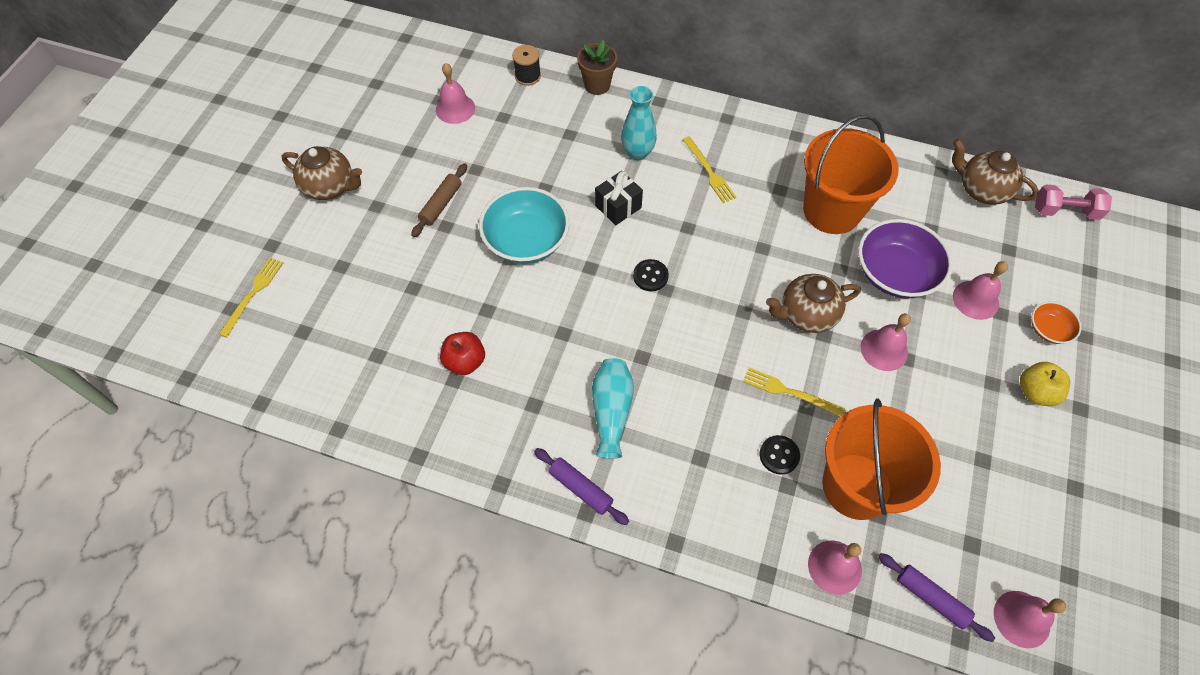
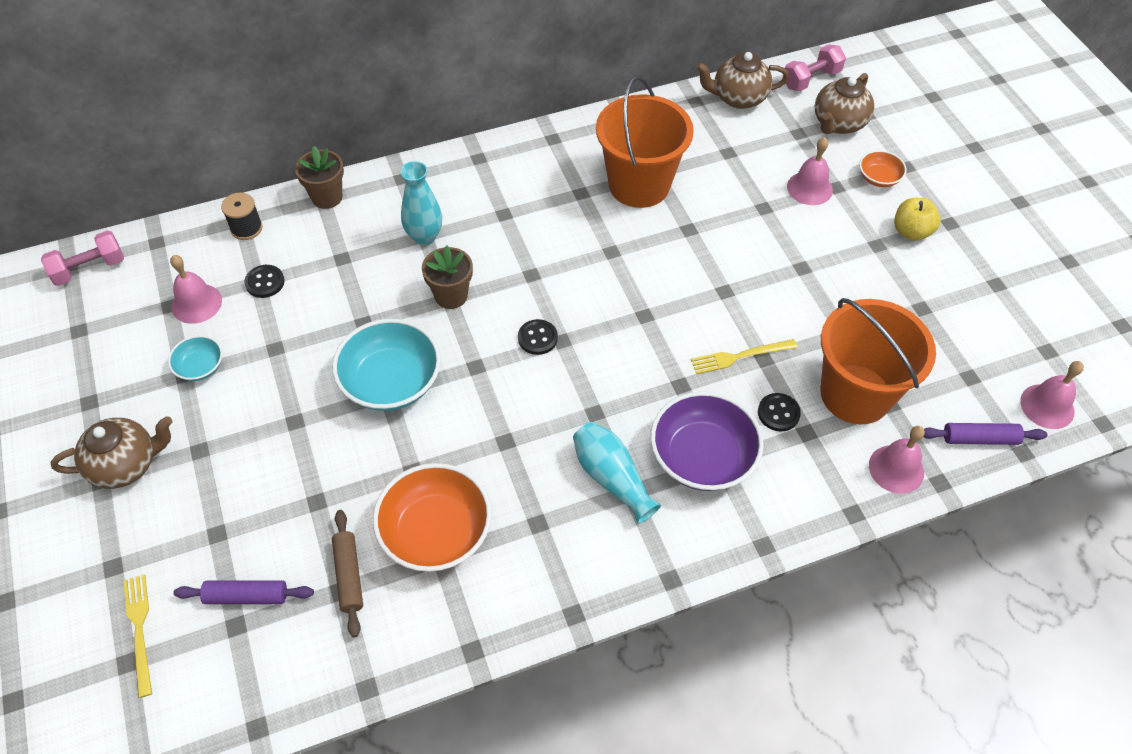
camera: 40 degrees left, 5 degrees down
(414, 47) = (89, 269): none -> pink dumbbell
(422, 152) = (200, 367): none -> turquoise bowl
(441, 204) = (270, 404): brown rolling pin -> brown rolling pin (349, 575)
(465, 361) = (436, 532): red apple -> orange bowl
(507, 120) = (265, 282): none -> black button
(581, 488) = (647, 563): purple rolling pin -> purple rolling pin (246, 596)
(618, 206) = (451, 296): black gift -> brown flower pot
(709, 172) = (505, 214): yellow fork -> none
(806, 315) = (696, 284): brown teapot -> brown teapot (838, 124)
(884, 350) = (779, 272): pink bell -> none
(895, 273) = (733, 206): purple bowl -> purple bowl (702, 457)

